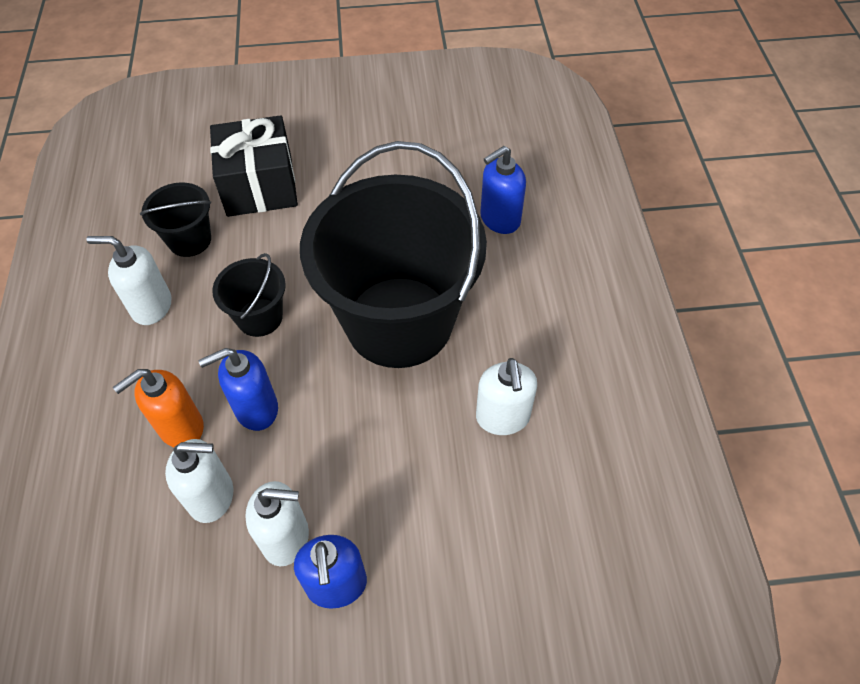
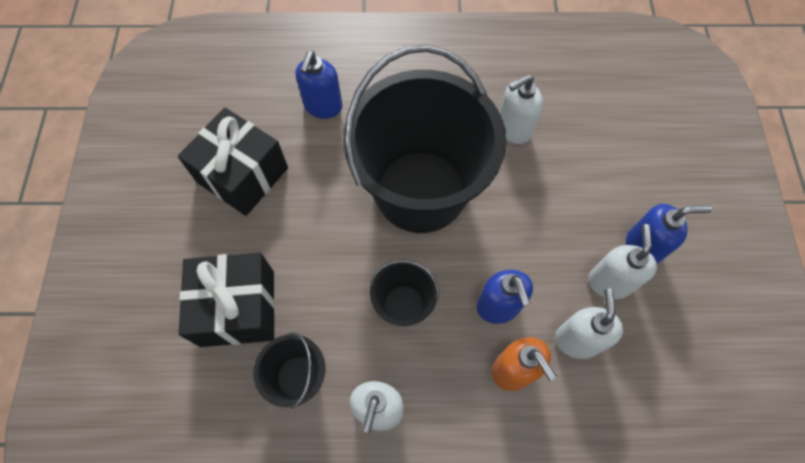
camera: 85 degrees left, 10 degrees up
(403, 166) = (242, 175): none -> black gift
(499, 219) = (323, 106): blue soap dispenser -> blue soap dispenser turned 45 degrees clockwise
(502, 418) = (513, 129): white soap dispenser -> white soap dispenser turned 150 degrees clockwise

